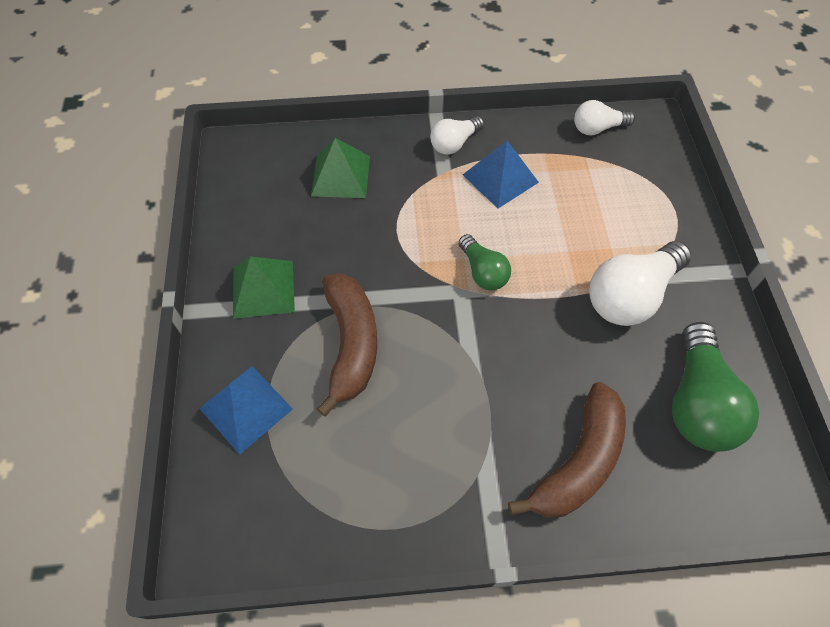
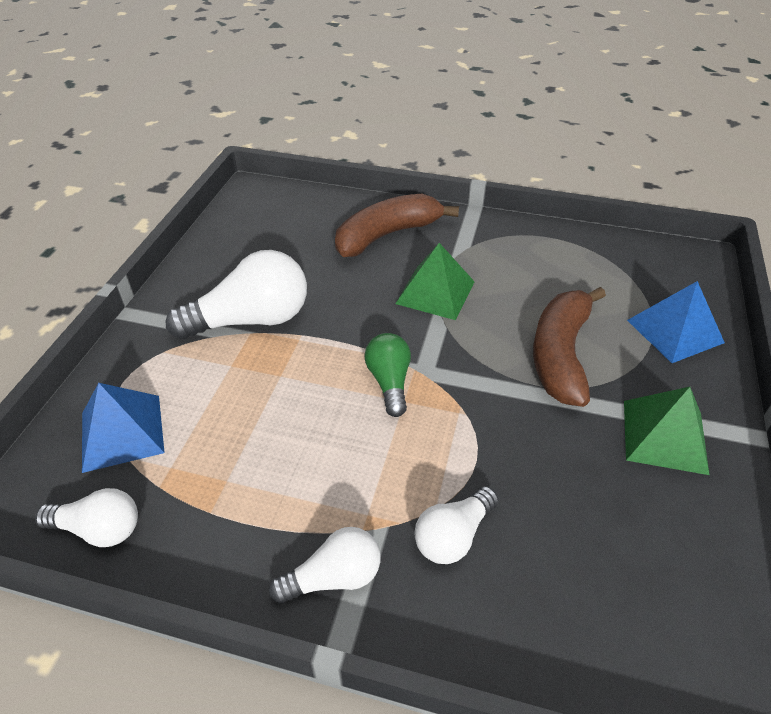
camera: 160 degrees left, 15 degrees down
(340, 176) = (541, 575): green pyramid -> green pyramid (435, 292)
(396, 181) = (453, 536): none -> white light bulb
(500, 178) = (299, 492): blue pyramid -> blue pyramid (122, 432)
(697, 402) = (266, 242): green light bulb -> none

